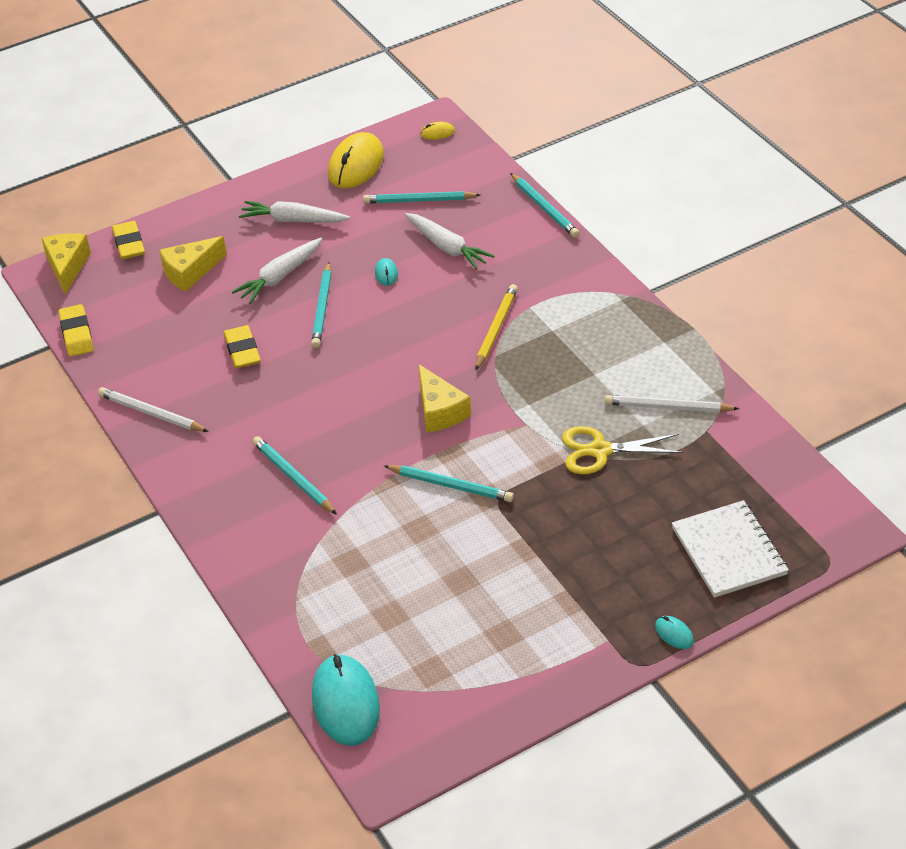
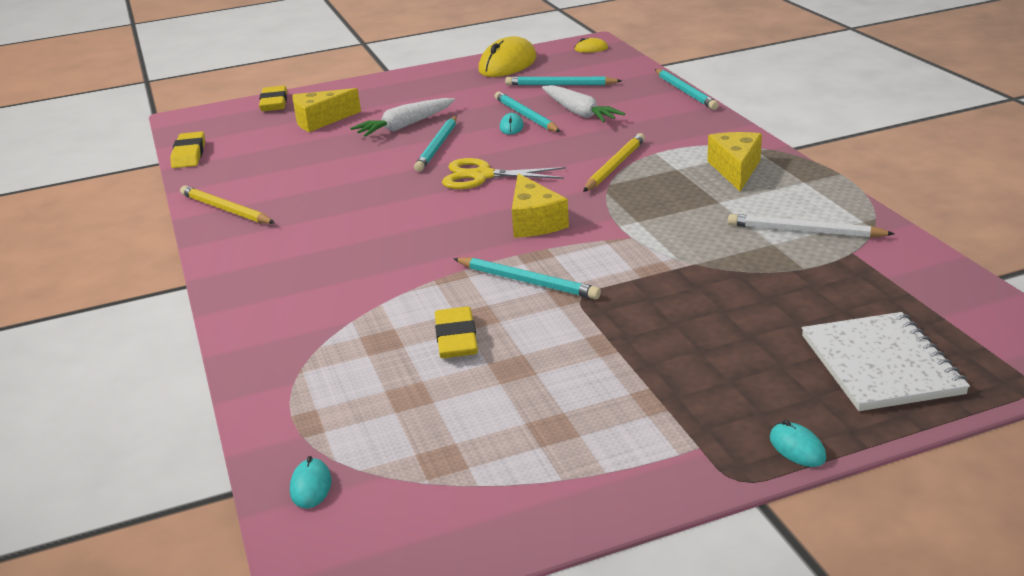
camera: 10 degrees right, 15 degrees down
(67, 267) = (209, 114): yellow cheese -> yellow cheese (735, 169)
(151, 413) = (226, 209): white pencil -> yellow pencil
(242, 350) = (343, 171): yellow eraser -> yellow eraser (456, 338)
(293, 220) = (434, 93): white carrot -> none
(293, 478) = (349, 265): turquoise pencil -> turquoise pencil (526, 116)
(345, 703) = (311, 486): turquoise mouse -> turquoise mouse, size x0.44
(600, 451) = (716, 262): yellow scissors -> yellow scissors (482, 176)

